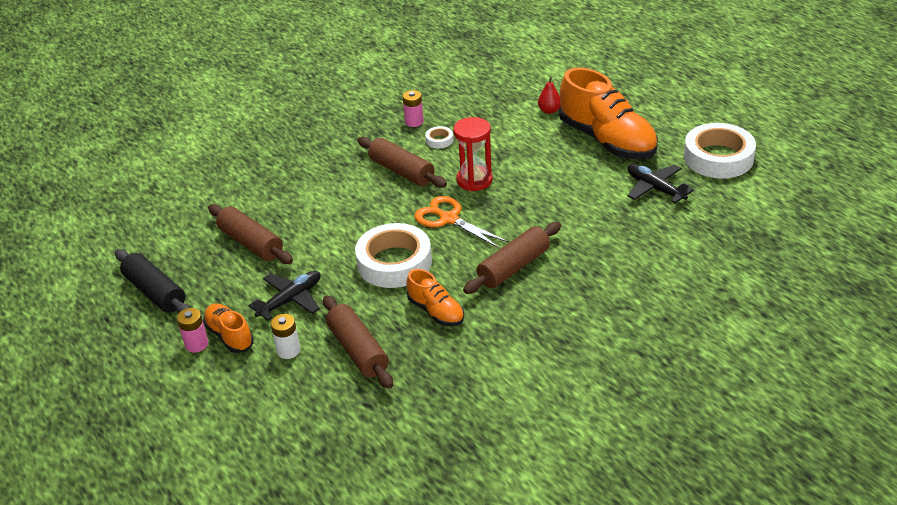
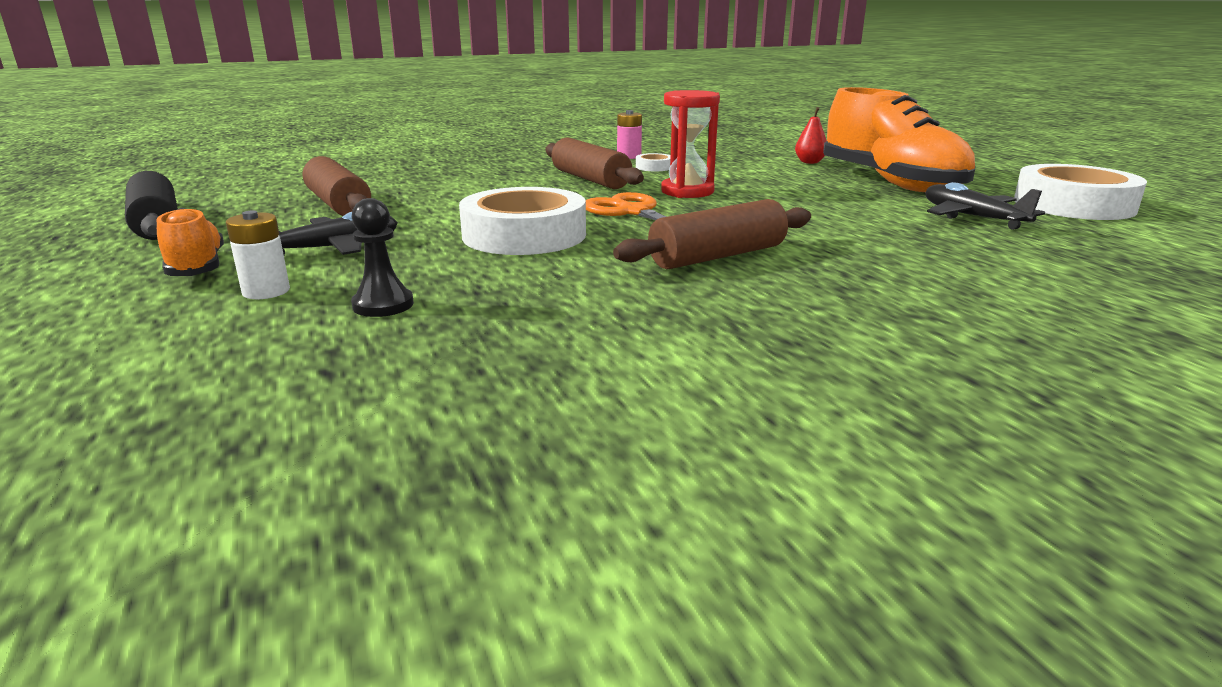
camera: 10 degrees right, 15 degrees down
(196, 344) = (136, 269): pink battery -> none
(358, 350) = (383, 305): brown rolling pin -> black pawn
(436, 311) = (556, 282): orange shoe -> none

